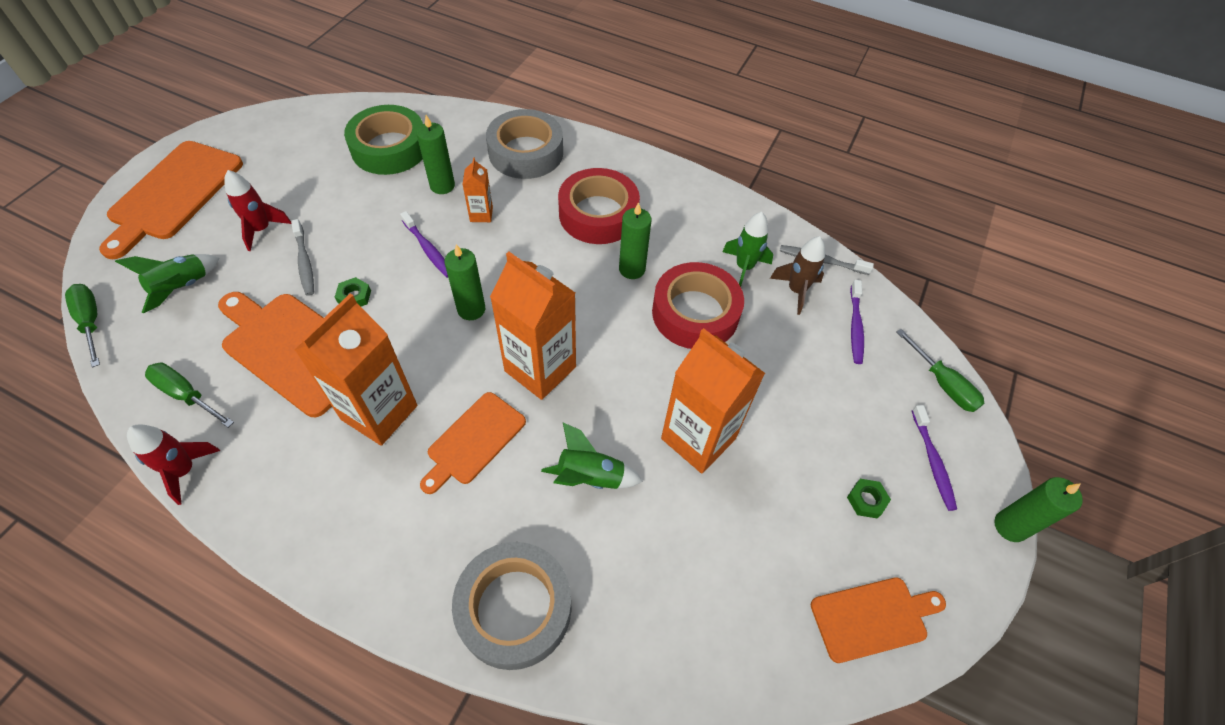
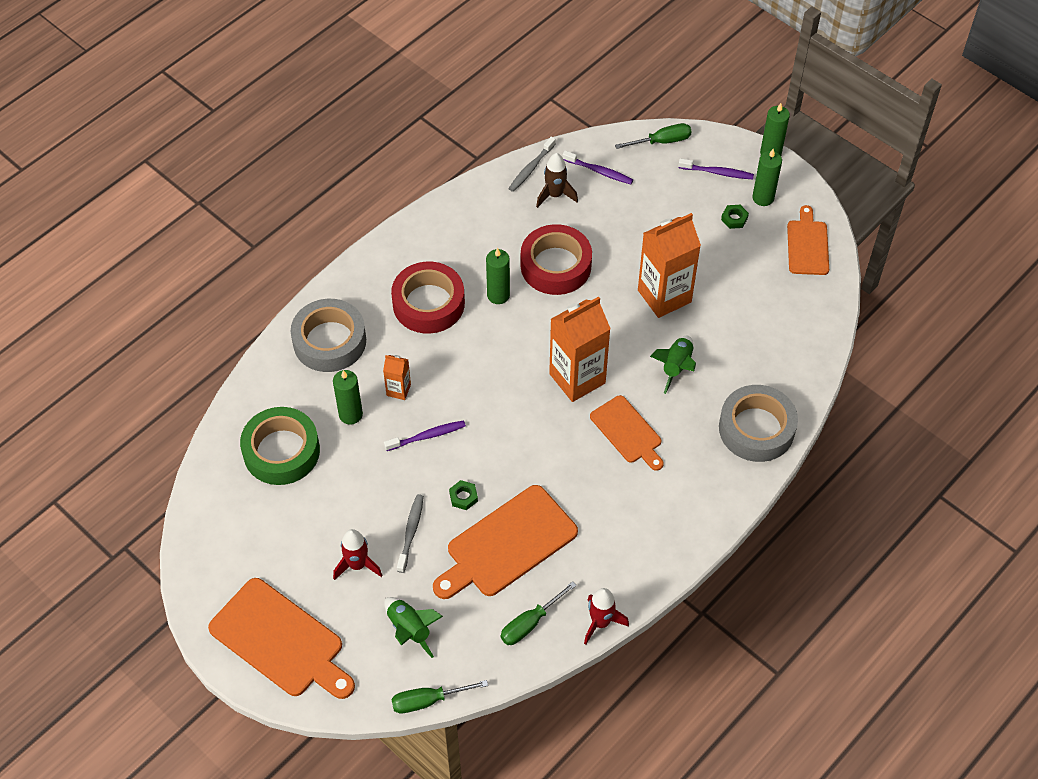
camera: 70 degrees left, 0 degrees up
(304, 262) = (411, 532): grey toothbrush -> grey toothbrush turned 75 degrees counterclockwise
(379, 412) = (585, 490): orange carton -> none
(471, 309) = (504, 414): green candle -> green candle (763, 198)
(744, 267) = (521, 220): green rocket -> none

